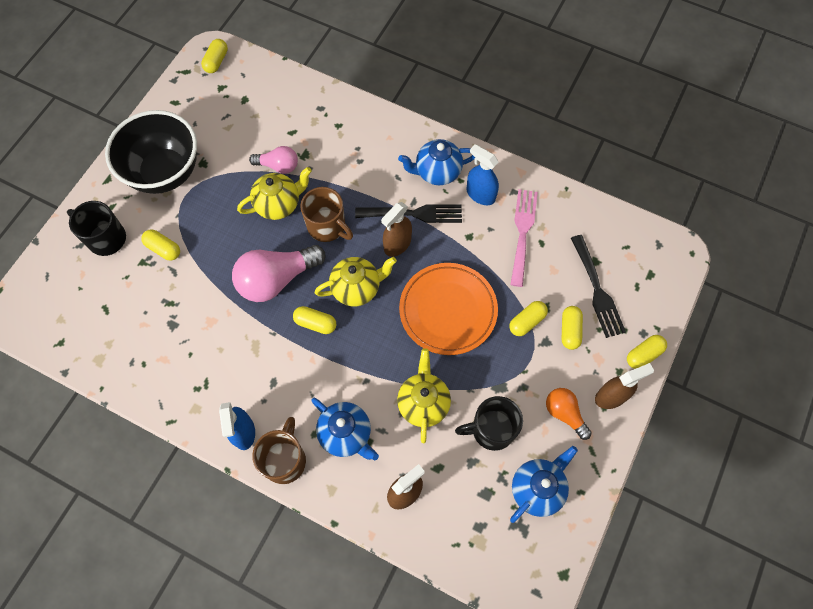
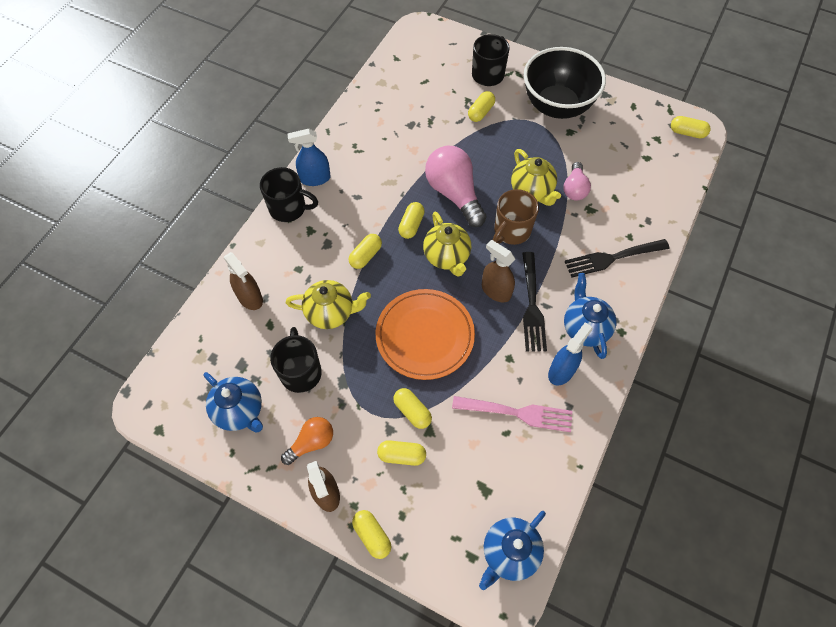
camera: 90 degrees right, 5 degrees down
(285, 460) = (289, 208): brown mug -> black mug
(346, 434) = (307, 252): blue teapot -> blue teapot (509, 553)
(353, 370) = (365, 256): none -> yellow capsule
(597, 290) = (450, 490): black fork -> black fork (612, 258)

